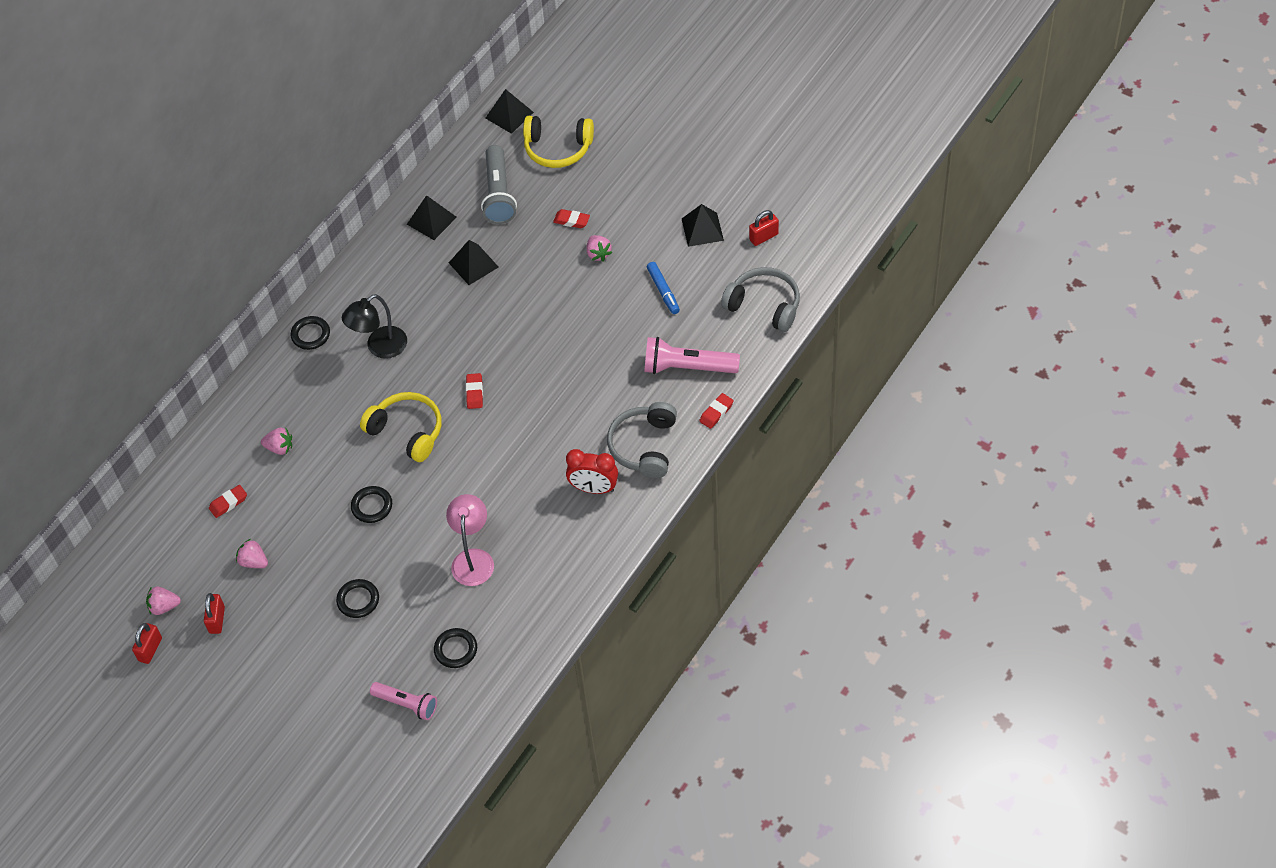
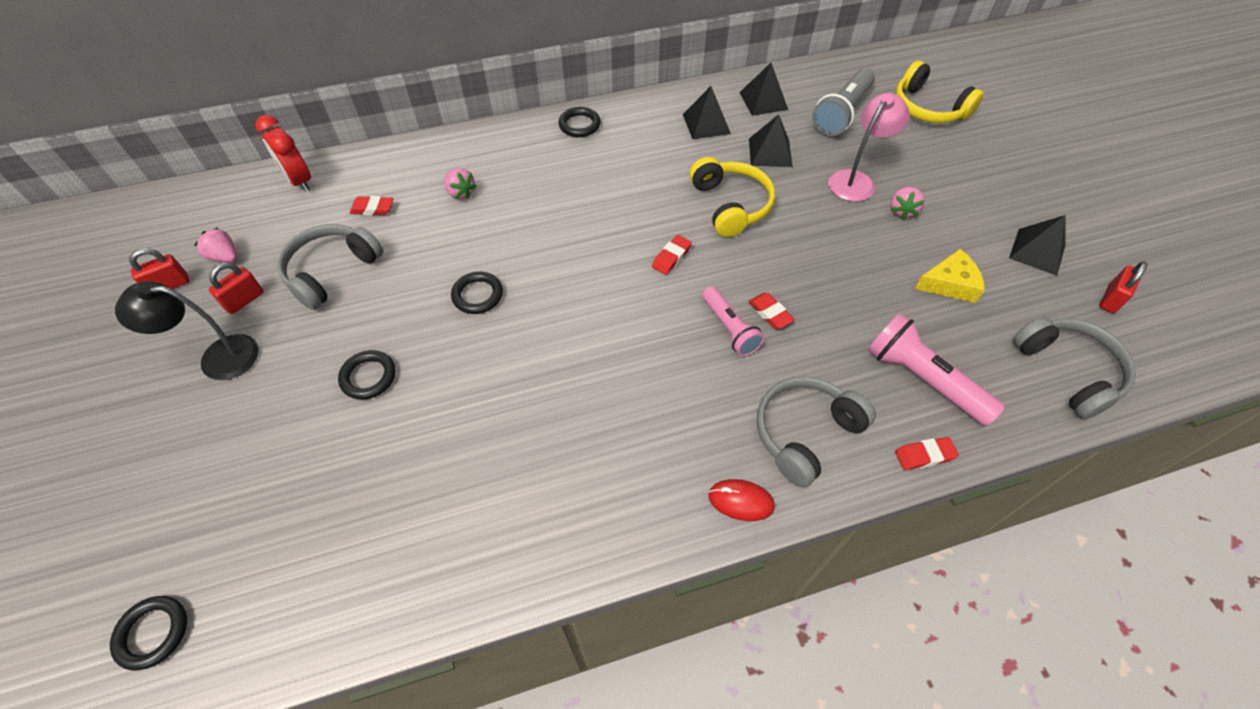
camera: 35 degrees right, 0 degrees up
(254, 562) = (332, 271): pink strawberry -> grey headphones
(380, 348) = (625, 168): black lamp -> black lamp (217, 357)
(406, 704) = (282, 536): pink flashlight -> pink flashlight (729, 328)
(407, 431) = (577, 250): yellow headphones -> yellow headphones (730, 205)
(456, 649) = (393, 513): black ring -> black ring (153, 633)
(473, 559) = (513, 421): pink lamp -> pink lamp (856, 180)
(509, 115) = (901, 64): black pyramid -> black pyramid (706, 124)
(571, 221) = (896, 169): red eraser -> red eraser (770, 313)
(594, 488) = (708, 440): red clock -> red clock (299, 180)
(637, 507) = (741, 501): none -> red mouse
(663, 291) = (949, 284): blue marker -> yellow cheese
(763, 237) = (1110, 299): red padlock -> red padlock turned 60 degrees counterclockwise

